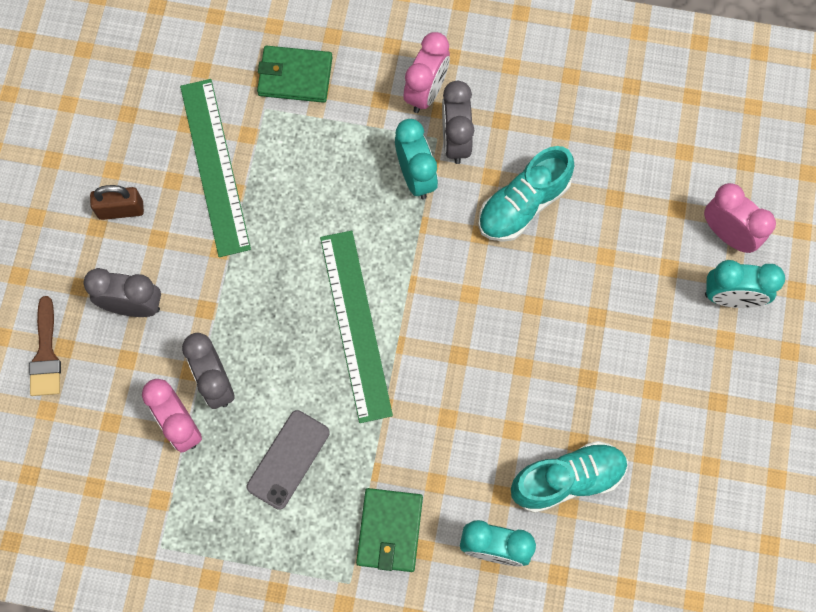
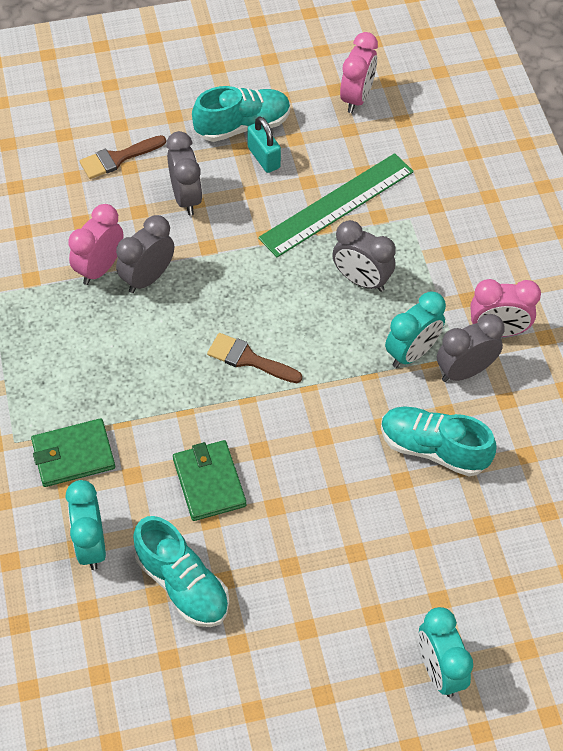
camera: 65 degrees right, 15 degrees down
(68, 213) = (242, 126): none -> turquoise shoe
(121, 210) = (263, 158): brown padlock -> turquoise padlock
(288, 459) = (104, 355): grey phone -> none
(295, 76) = (452, 228): green wallet -> green wallet (209, 482)
(314, 184) = (361, 280): none -> grey clock
(356, 325) = (248, 359): green ruler -> brown brush
(728, 234) = (505, 643): pink clock -> pink clock (356, 98)

